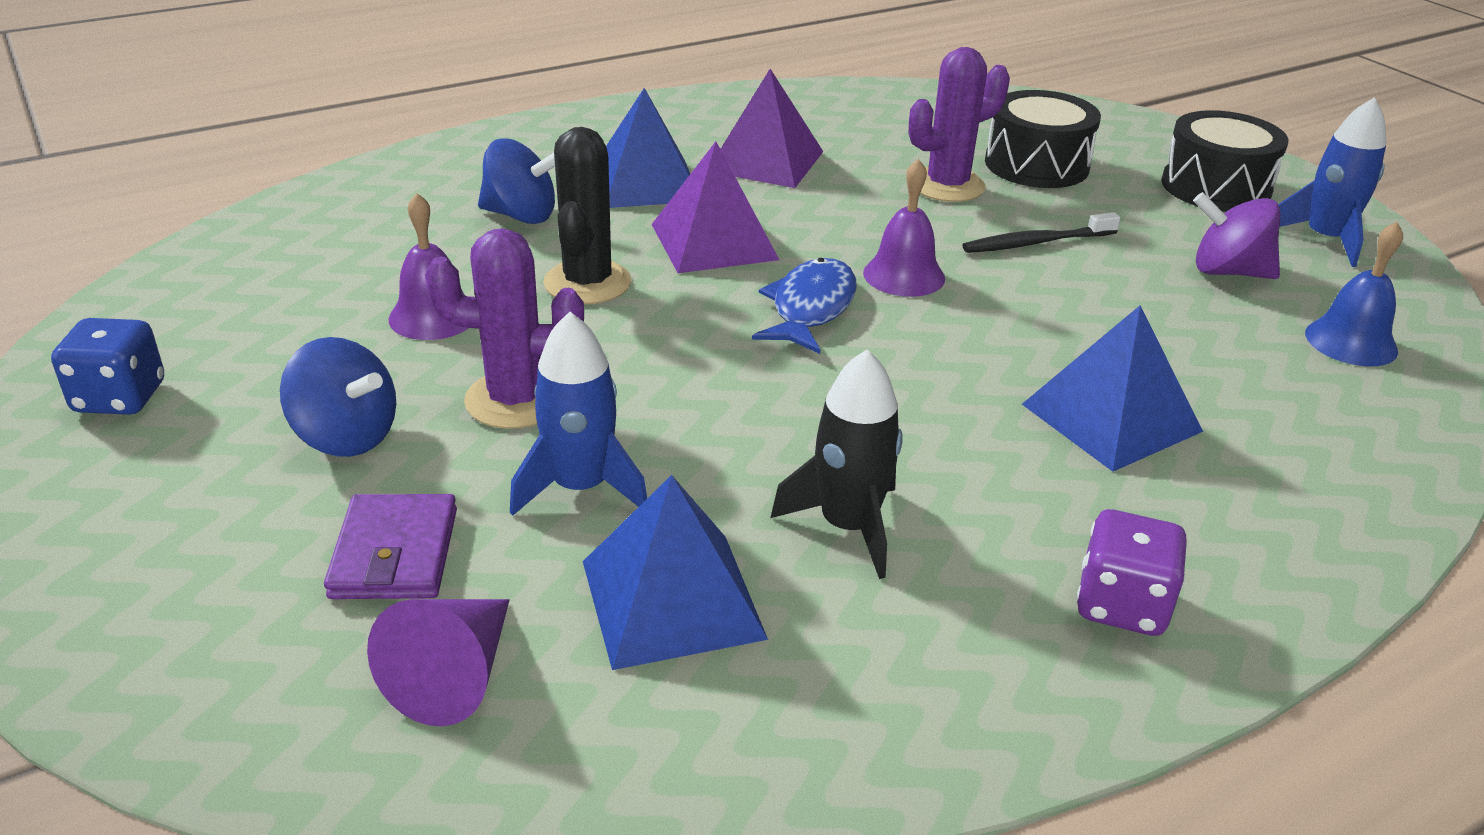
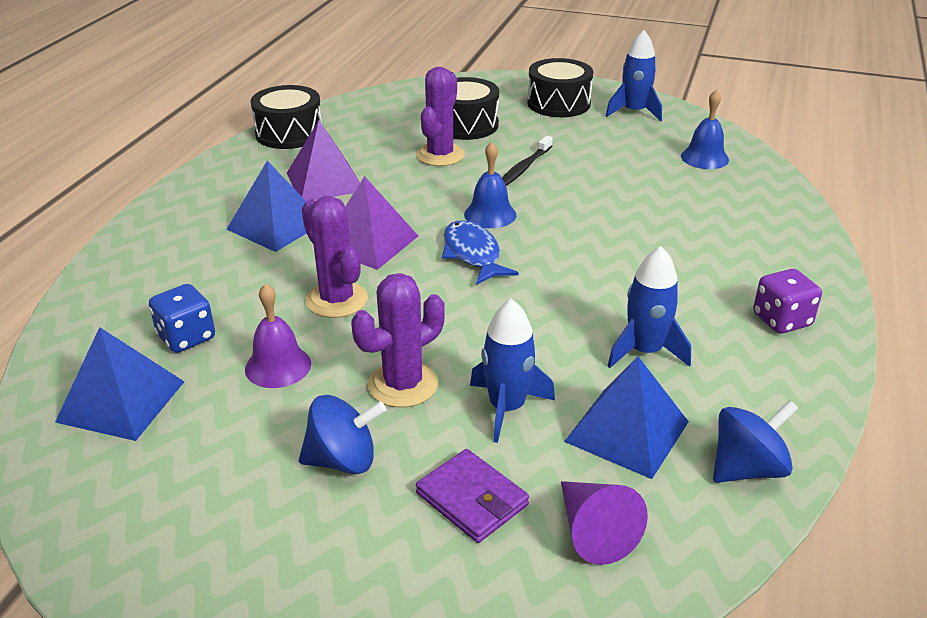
camera: 40 degrees left, 0 degrees up
(120, 398) = (156, 529): blue dice -> blue dice (186, 337)
(521, 216) = (231, 280): blue spinning top -> blue spinning top (747, 468)
(587, 283) = (336, 300): black cactus -> purple cactus
(805, 98) = (289, 133): none -> black drum
(848, 526) = (645, 351): black rocket -> blue rocket
(904, 275) = (490, 214): purple bell -> blue bell
(1111, 417) = (670, 240): blue pyramid -> blue pyramid (121, 401)
(1227, 271) = (619, 146): purple spinning top -> none

